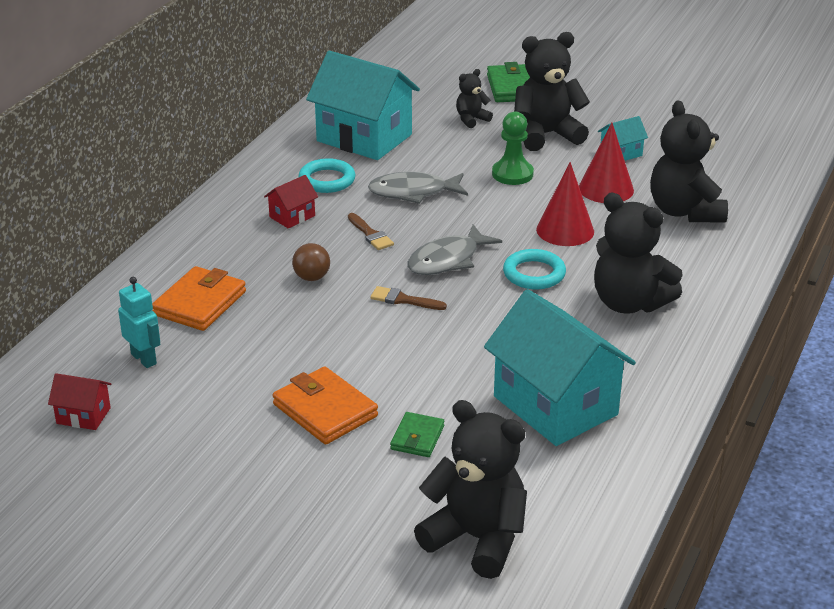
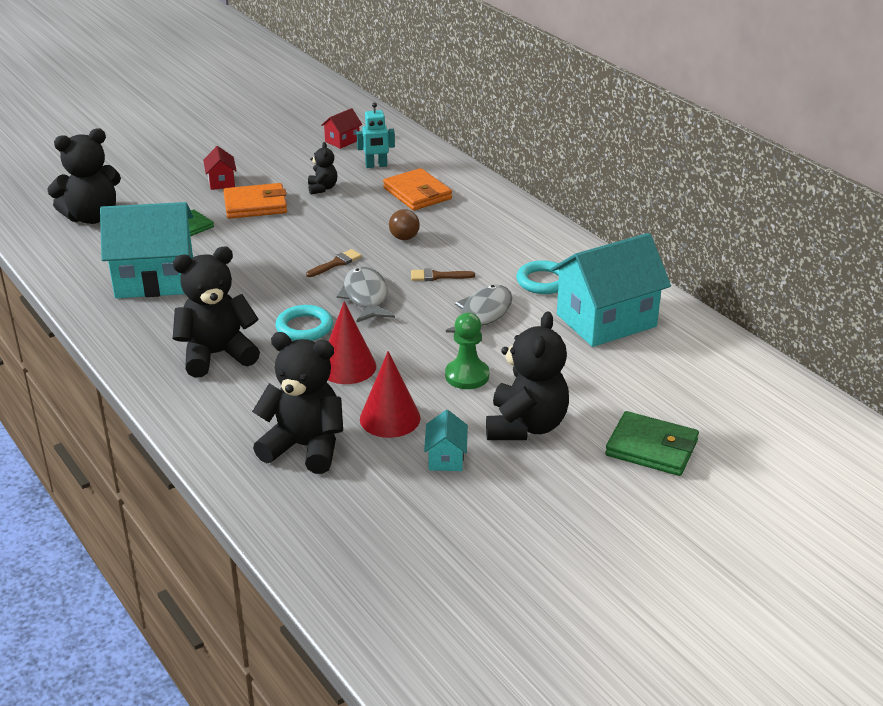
camera: 120 degrees right, 0 degrees up
(292, 216) = (498, 252): red house -> red house (221, 182)
(471, 119) = (596, 392): black teddy bear -> black teddy bear (322, 188)

